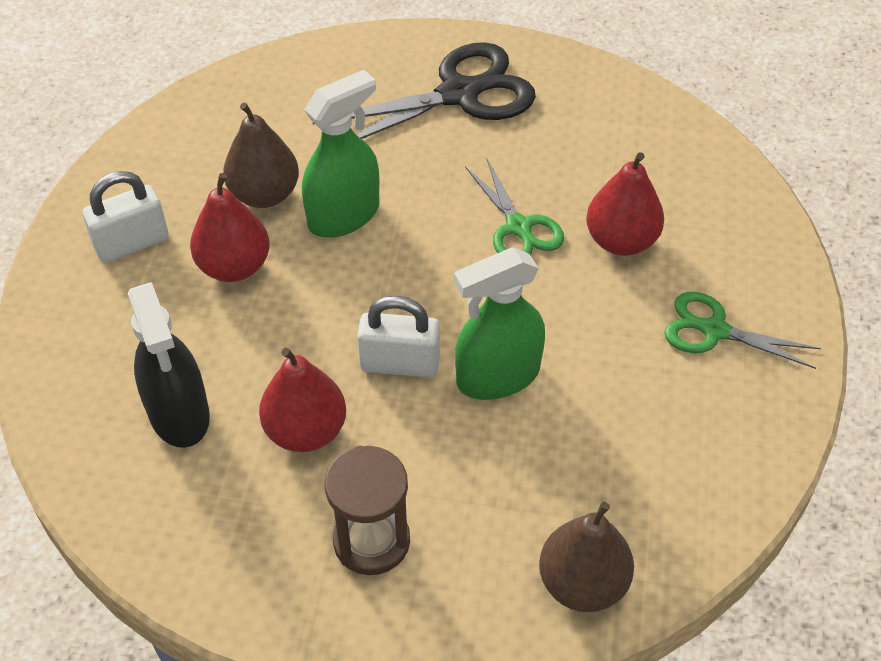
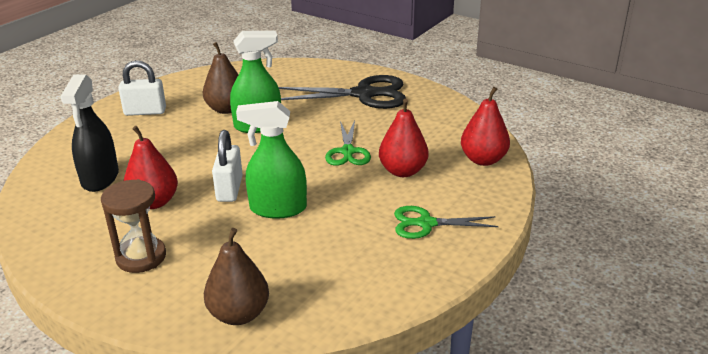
camera: 25 degrees right, 20 degrees down
(234, 266) = (184, 131): red pear -> red pear (483, 160)
(400, 363) = (229, 189): white padlock -> white padlock turned 60 degrees clockwise
(714, 330) = (426, 223): green scissors -> green scissors turned 45 degrees counterclockwise

